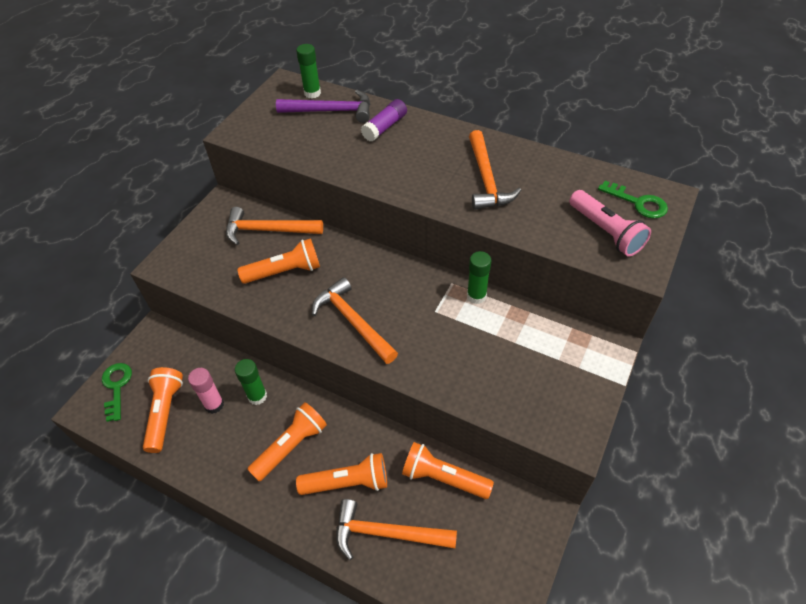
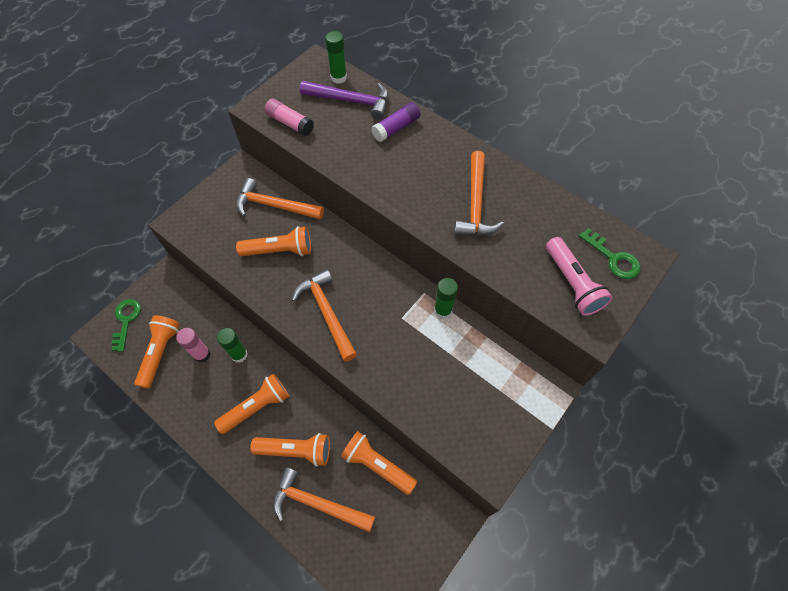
camera: 10 degrees right, 10 degrees up
(273, 140) = (290, 123): none -> pink glue stick

